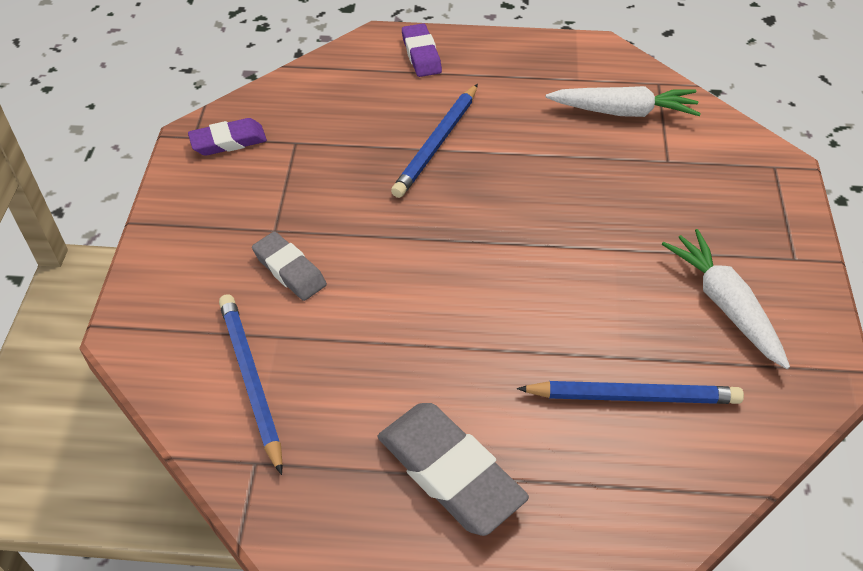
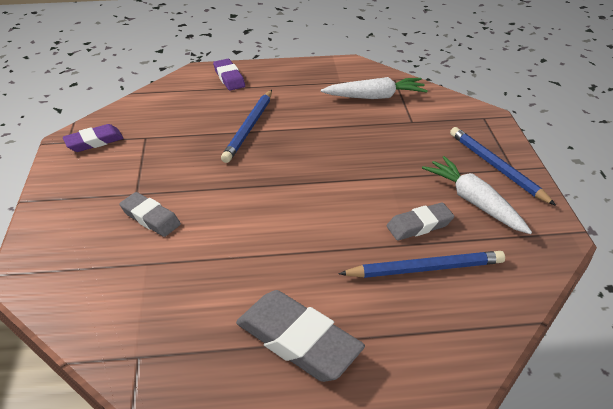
camera: 10 degrees left, 10 degrees down
(251, 380) = (128, 297): blue pencil -> blue pencil (496, 167)
(640, 330) = (419, 225): none -> grey eraser

